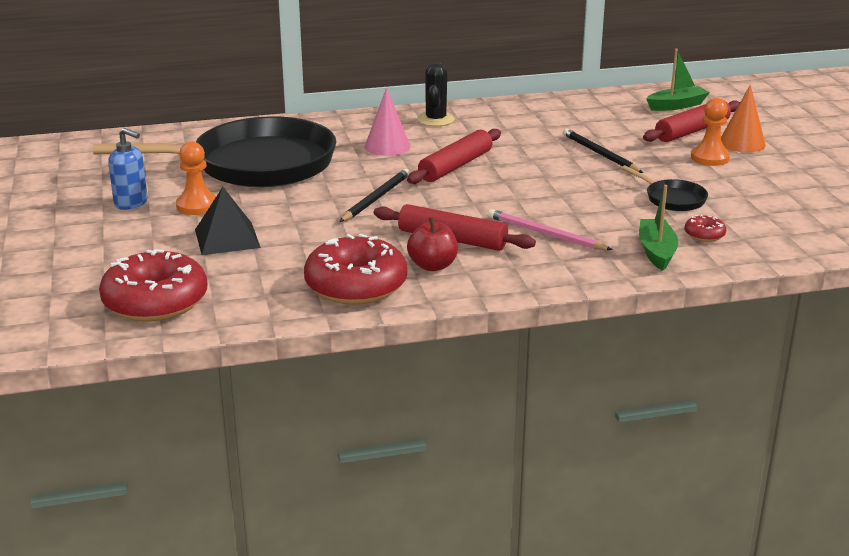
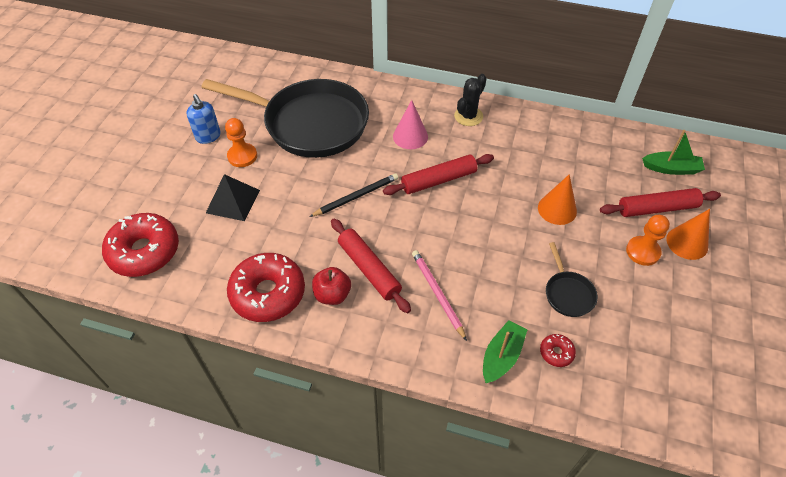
camera: 30 degrees right, 25 degrees up
(600, 154) = (557, 209): black pencil -> orange cone

